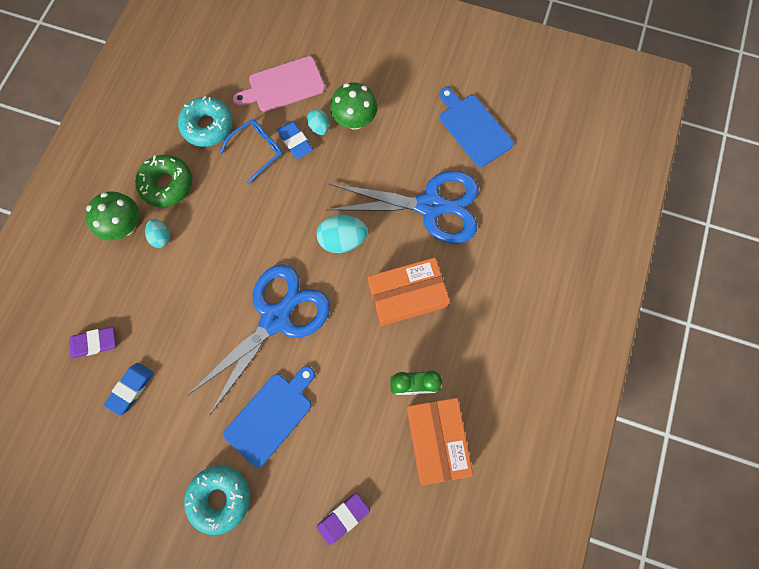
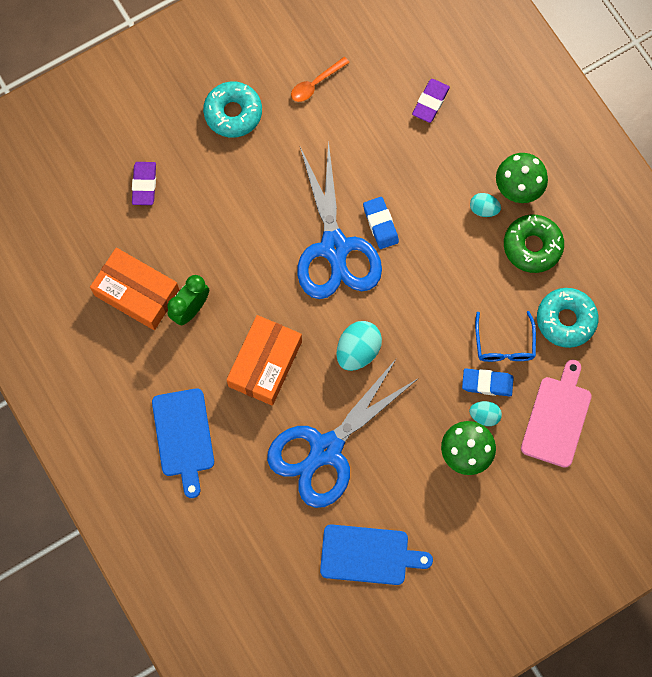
camera: 130 degrees right, 0 degrees up
(131, 389) = (369, 105): blue eraser -> blue eraser (380, 224)
(141, 449) = (315, 83): none -> orange spoon
(271, 416) = (261, 188): blue cutting board -> blue cutting board (183, 436)

